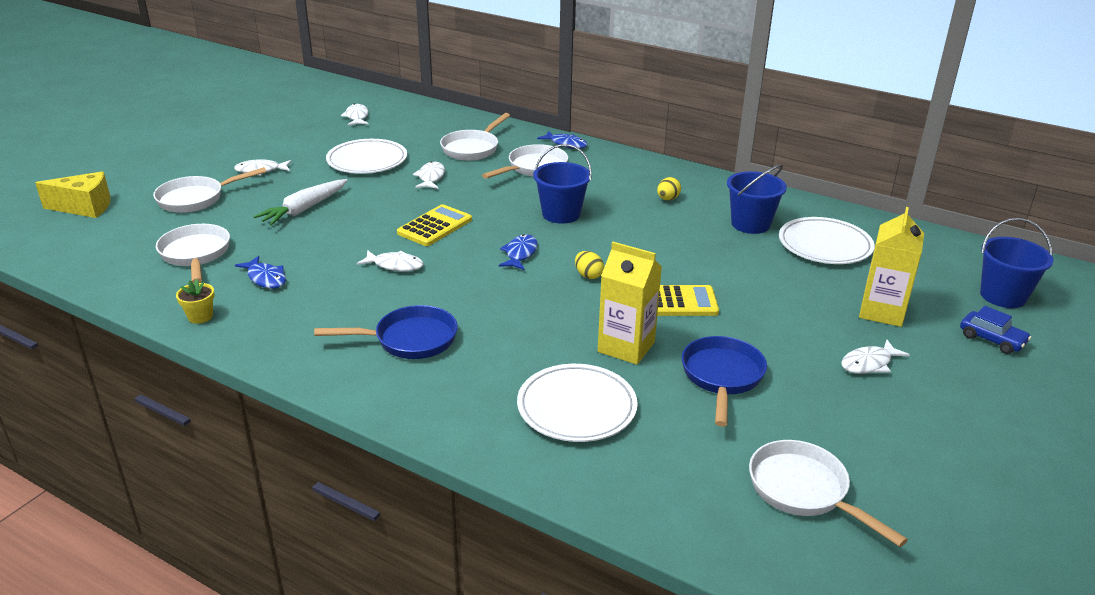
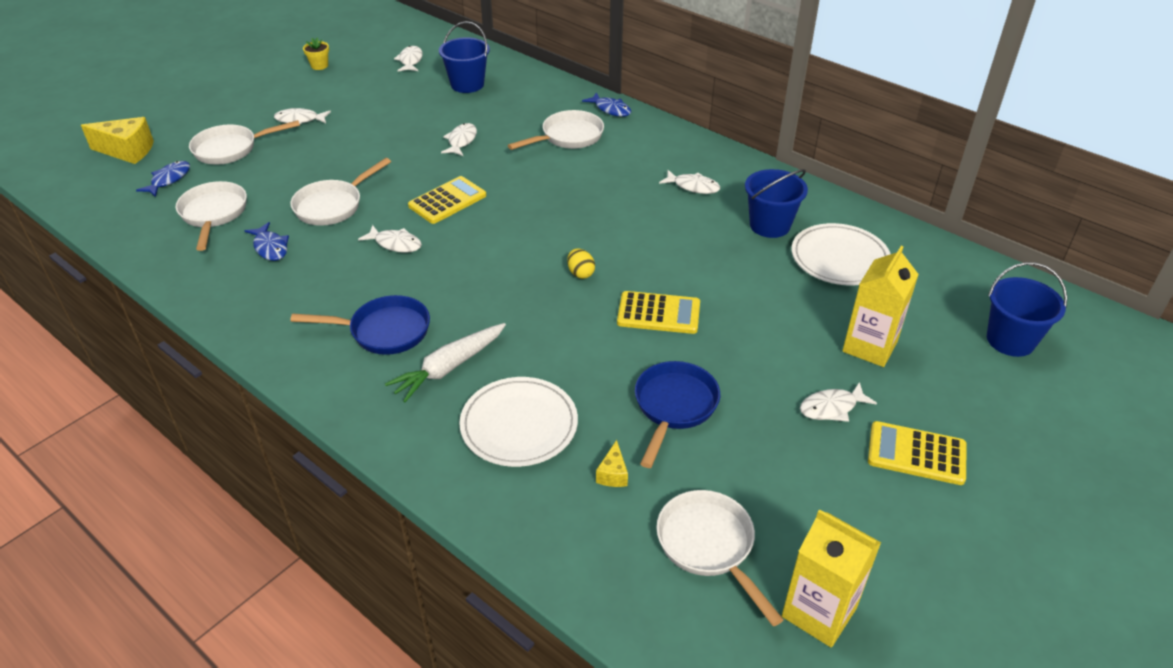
camera: 10 degrees right, 10 degrees up
(200, 316) = (200, 285): yellow flower pot -> yellow flower pot (319, 66)
(304, 209) = (328, 170): white carrot -> white carrot (448, 368)
(367, 160) = (405, 115): white plate -> none
(472, 148) = (513, 108): white pan -> white pan (332, 205)
(520, 254) = (521, 241): blue fish -> blue fish (169, 179)
(561, 214) = (577, 196): blue bucket -> blue bucket (467, 84)
(626, 347) = (590, 361): yellow carton -> yellow carton (819, 612)
(667, 199) = (693, 187): yellow egg -> white fish
(686, 439) = (613, 474): none -> yellow cheese
(961, 393) = (916, 454): none -> yellow calculator
(992, 339) = (976, 392): blue car -> none

